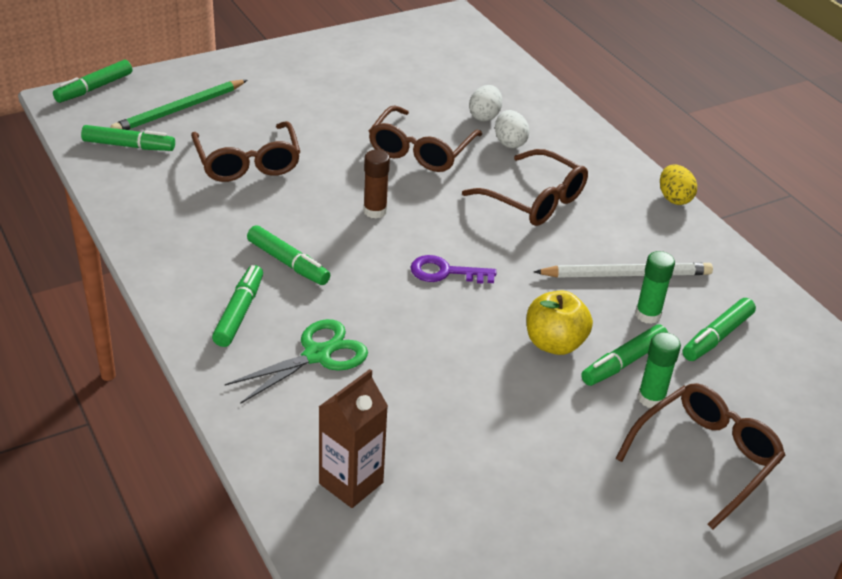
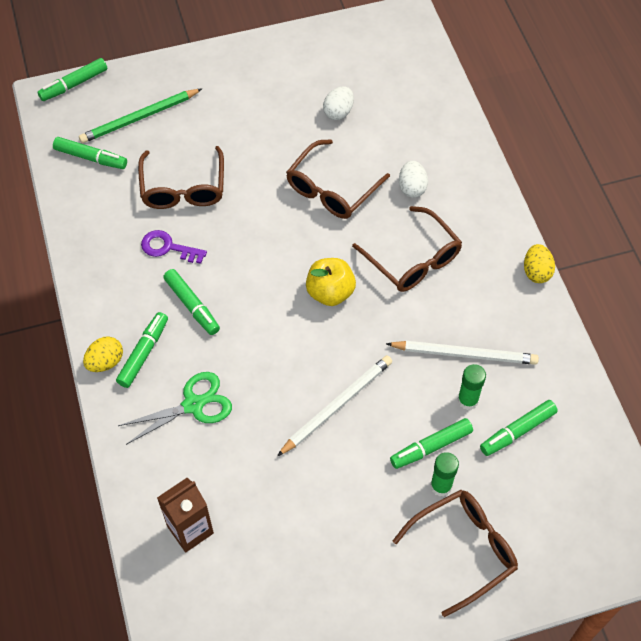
camera: 15 degrees right, 20 degrees up
(192, 326) = (105, 362): none -> yellow egg
(375, 211) = (275, 256): brown glue stick -> none
(445, 272) = (315, 332): purple key -> purple key (168, 247)
(484, 116) = (399, 152): white egg -> white egg (338, 112)
(496, 336) = (337, 405): none -> white pencil
(554, 343) = (381, 419): yellow apple -> yellow apple (330, 292)

